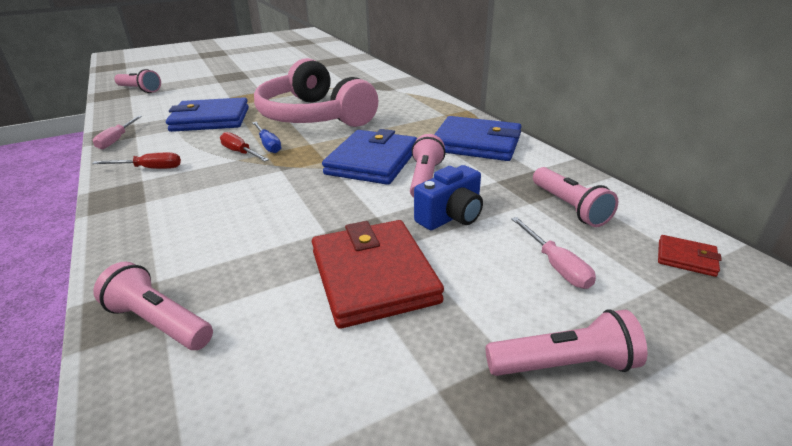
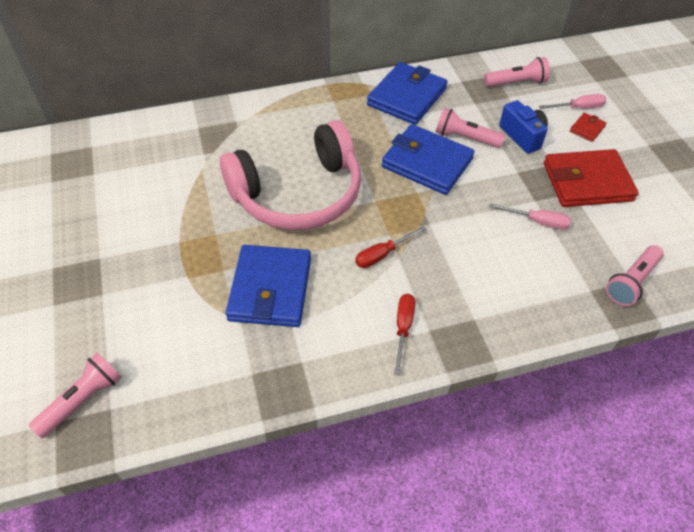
camera: 80 degrees left, 20 degrees up
(117, 140) = (308, 380): pink screwdriver -> pink screwdriver (537, 222)
(268, 145) = (368, 233): blue screwdriver -> none
(564, 365) = (651, 129): pink flashlight -> none
(686, 258) = (573, 62): red wallet -> red wallet (587, 129)

